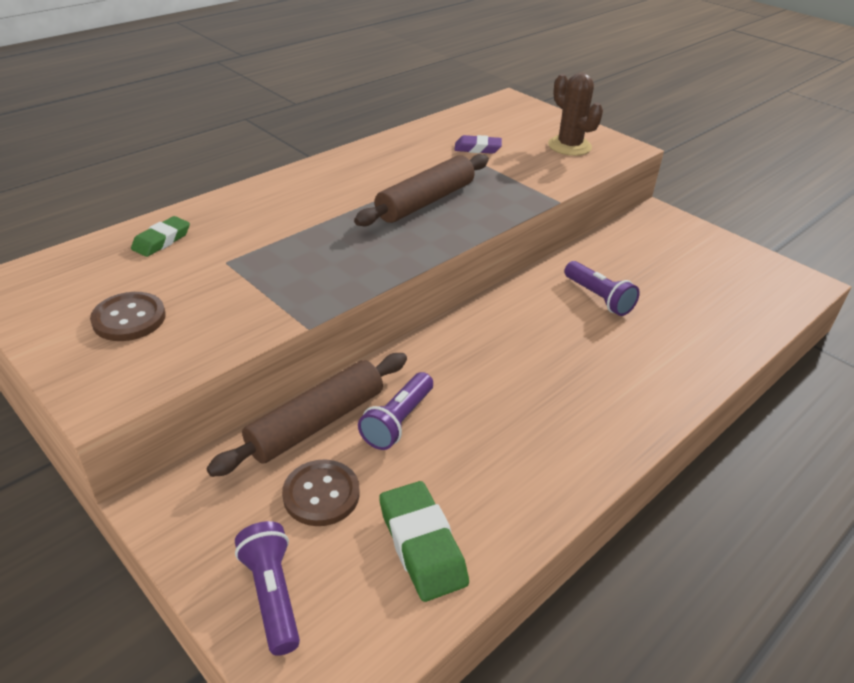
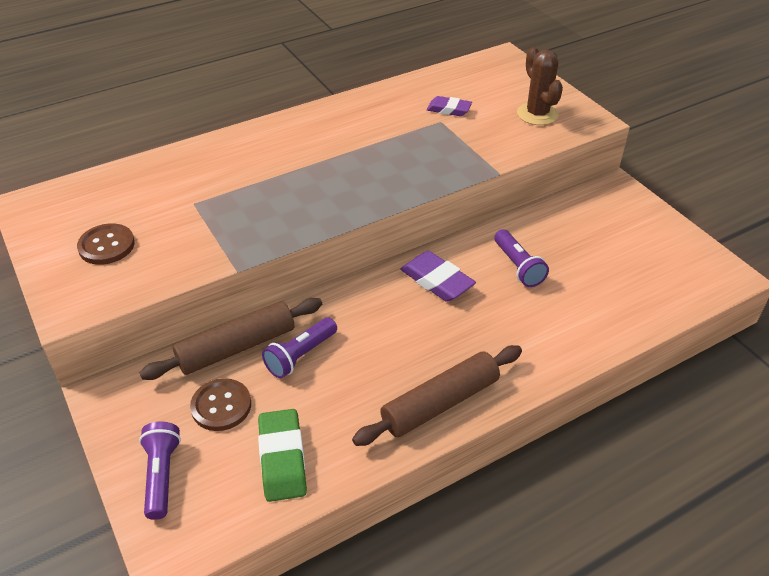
camera: 15 degrees right, 5 degrees up
(161, 241) = (150, 178): green eraser -> none
(425, 201) = (378, 162): brown rolling pin -> brown rolling pin (440, 403)
(519, 322) = (437, 281): none -> purple eraser

